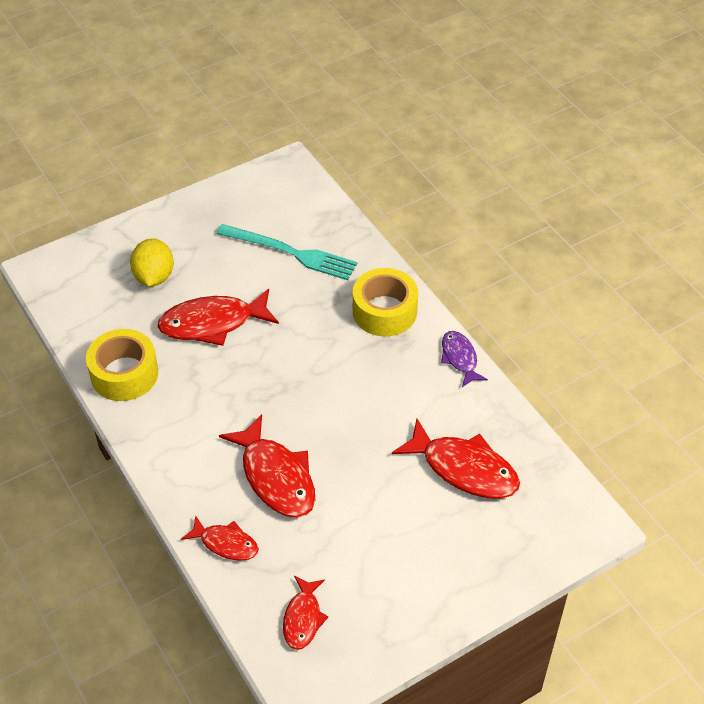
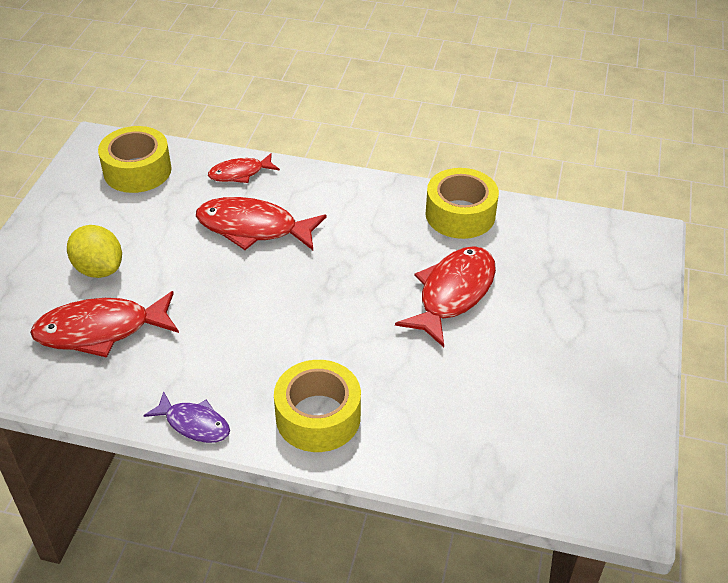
camera: 135 degrees right, 5 degrees down
(154, 277) = (557, 294): yellow lemon -> yellow lemon (99, 269)
(291, 252) = (481, 407): turquoise fork -> none
(303, 618) = (137, 171): red fish -> yellow tape

